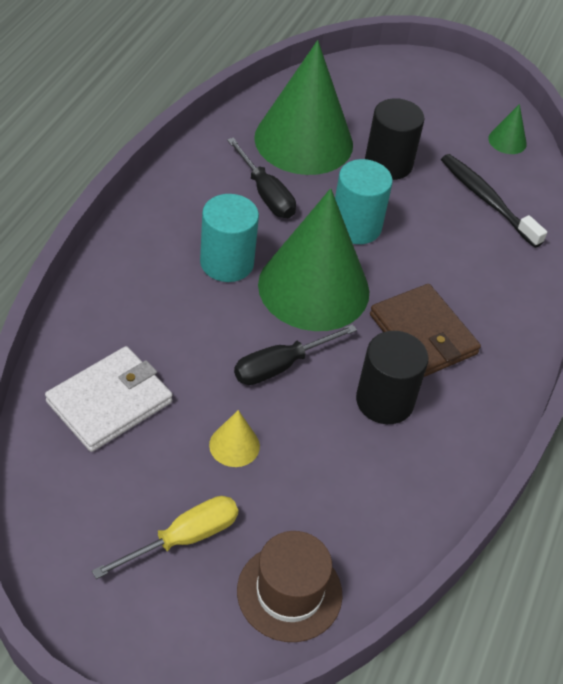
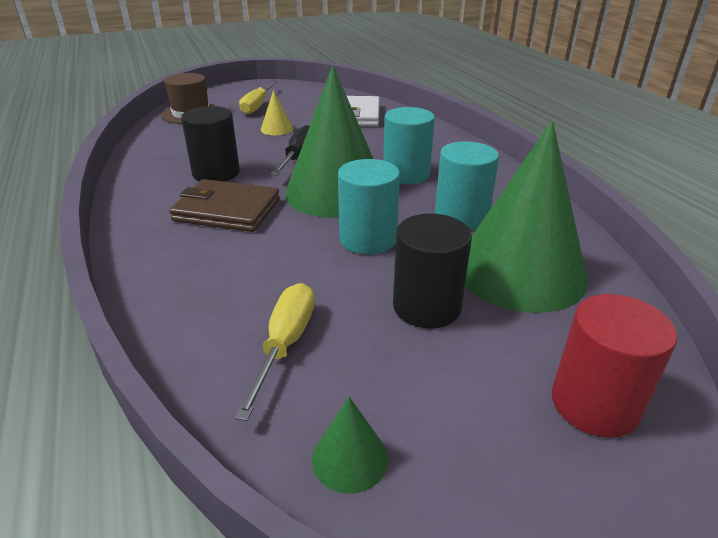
camera: 140 degrees right, 15 degrees down
(266, 194) = (461, 217): black screwdriver -> turquoise cylinder
(384, 85) = (594, 404): none -> red cylinder
(487, 200) = (285, 344): black toothbrush -> yellow screwdriver

